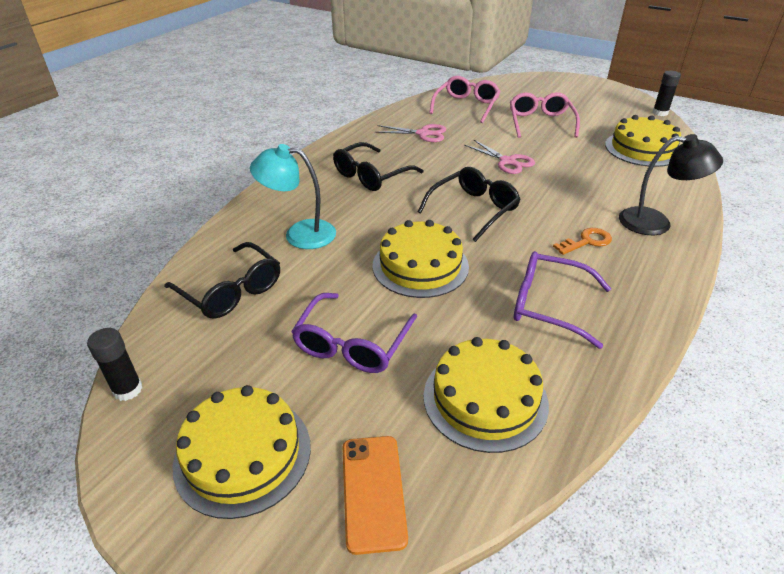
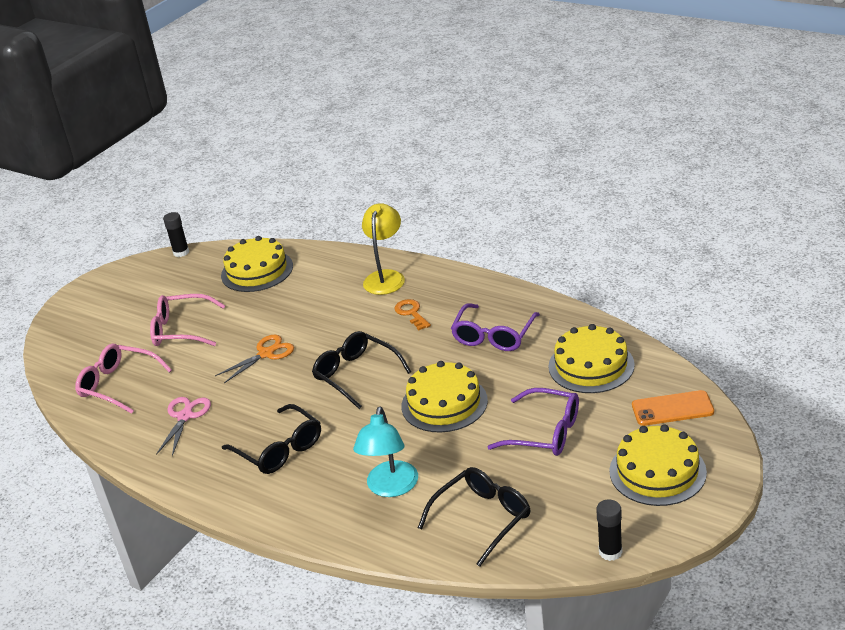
camera: 85 degrees left, 5 degrees down
(507, 161) = (266, 354): pink scissors -> orange scissors
(655, 223) = (386, 277): black lamp -> yellow lamp

